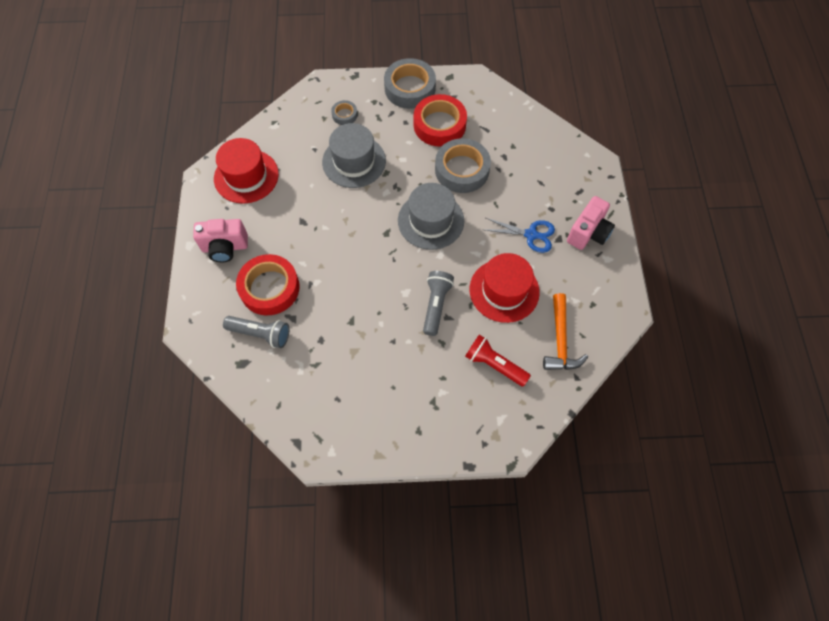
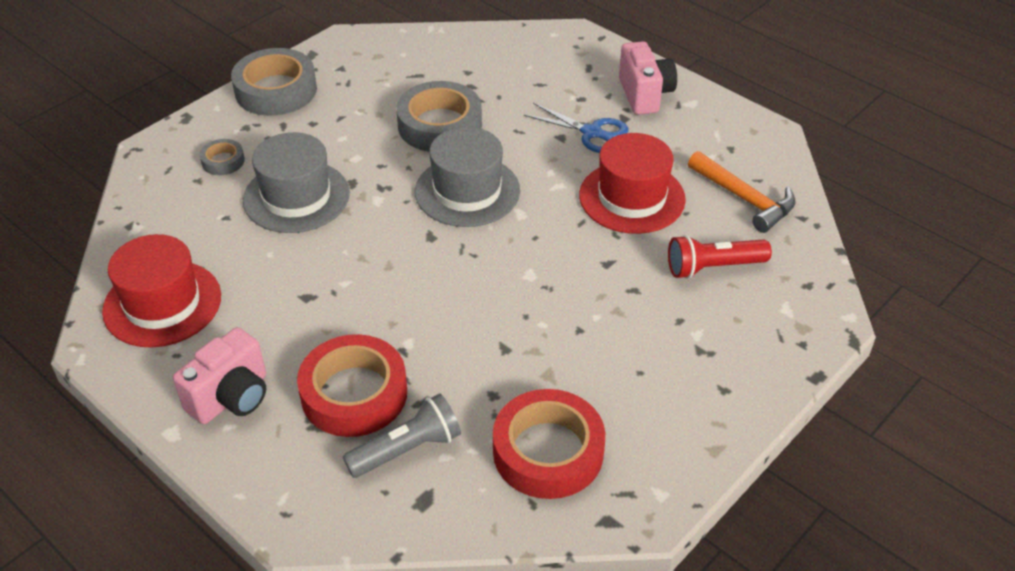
camera: 45 degrees left, 20 degrees down
(436, 305) = (580, 262): grey flashlight -> none
(439, 125) = (358, 102): red tape -> red tape (548, 451)
(531, 235) = (591, 132): blue scissors -> blue scissors turned 60 degrees clockwise

